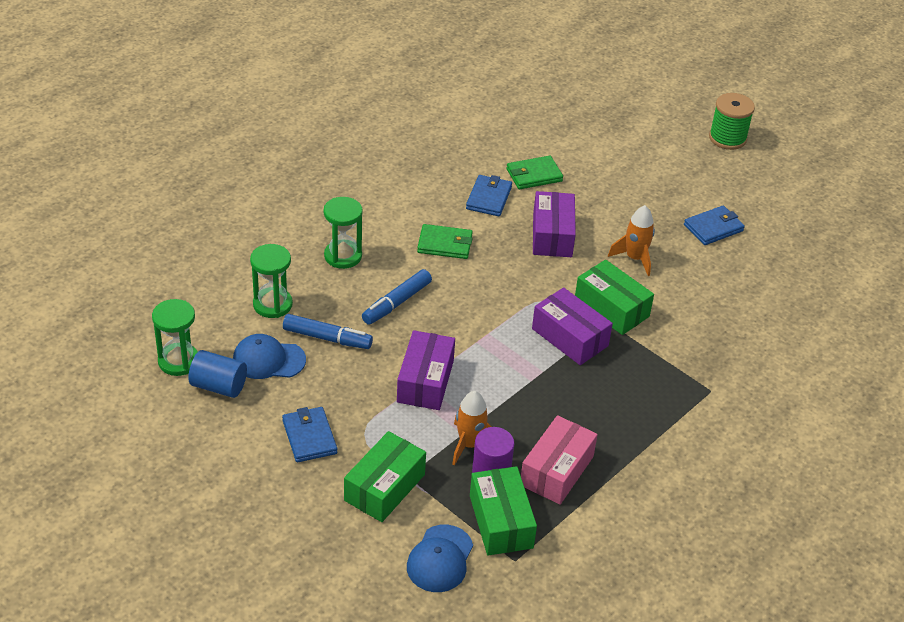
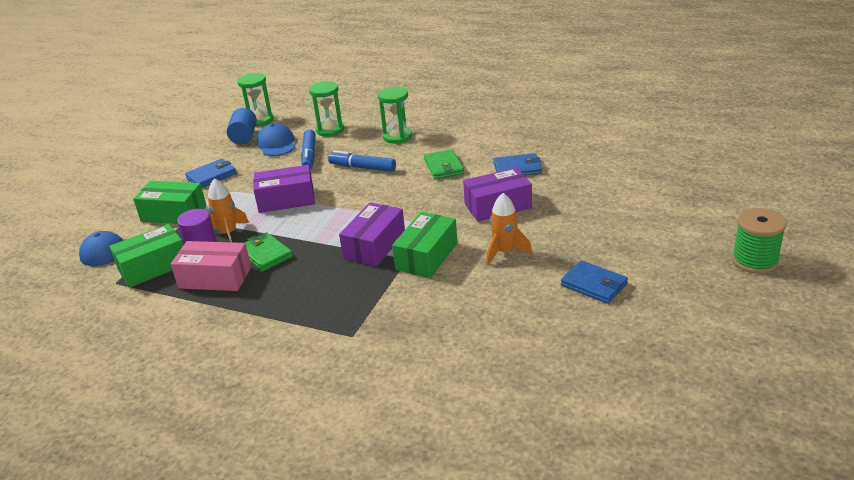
camera: 75 degrees right, 10 degrees down
(534, 175) = (569, 178): green wallet -> green wallet (265, 254)

